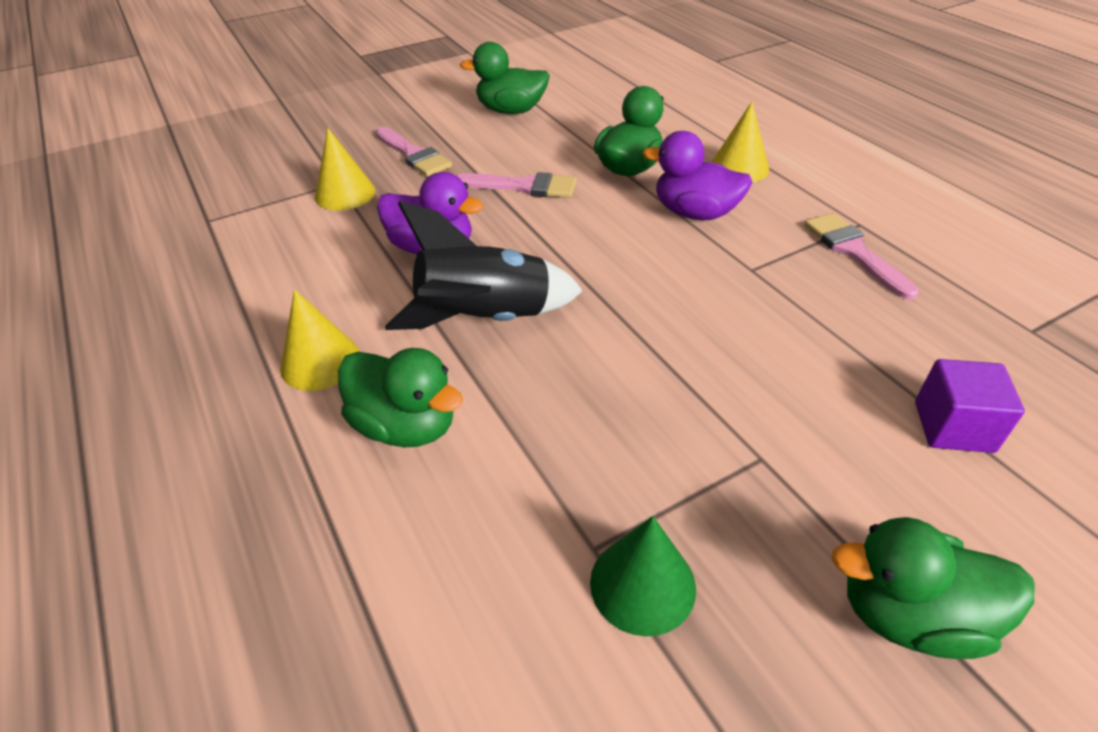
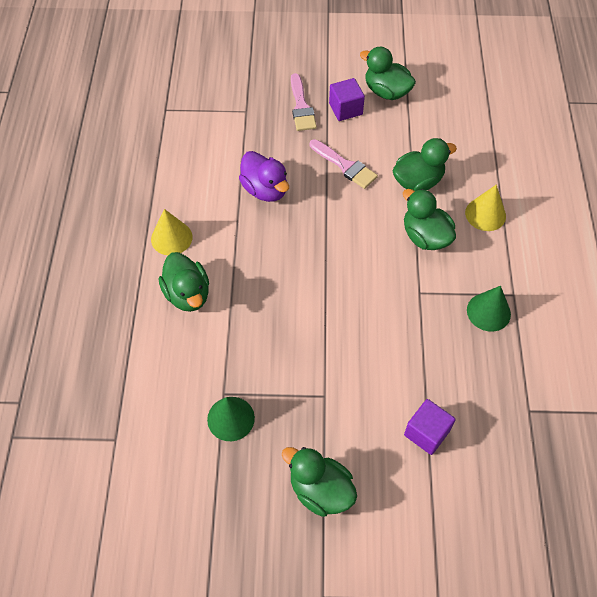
camera: 30 degrees right, 15 degrees up
(345, 194) = (245, 123): yellow cone -> none
(474, 139) = (345, 109): none -> purple cube
(485, 319) = (260, 252): black rocket -> none
(695, 213) = (425, 237): purple duck -> green duck
(854, 252) = (488, 312): pink brush -> green cone

